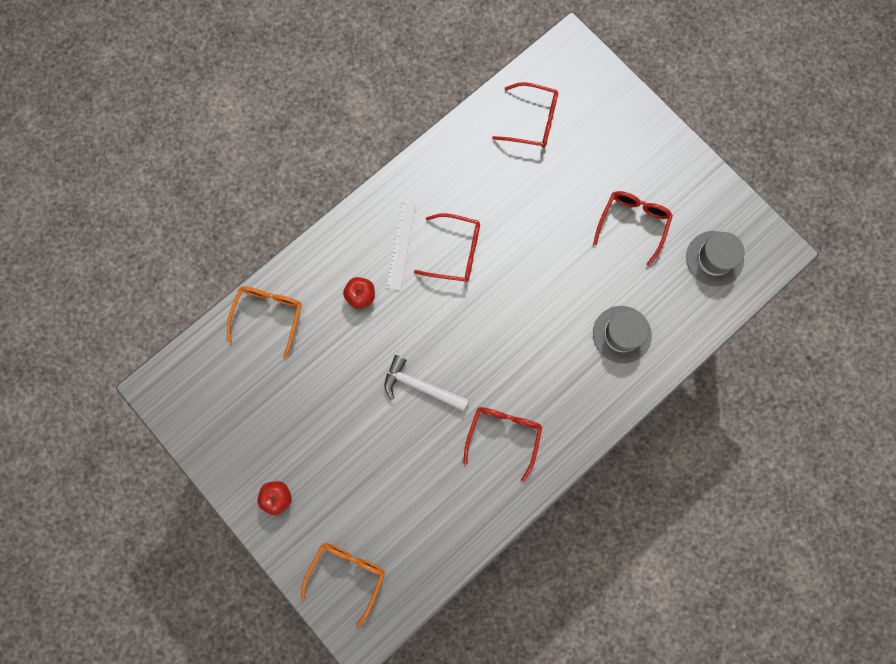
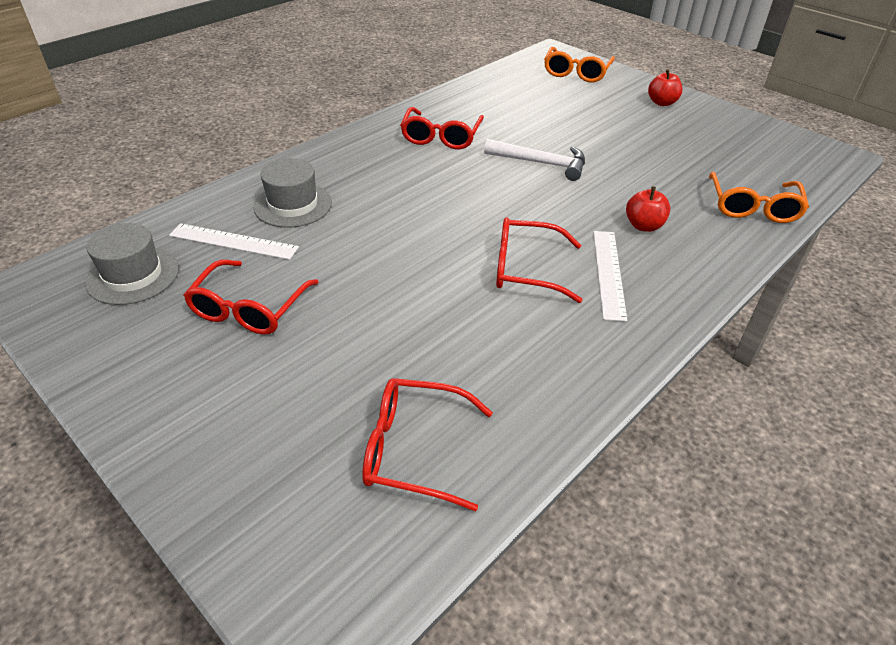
camera: 175 degrees right, 35 degrees down
(657, 291) = (233, 241): none -> white ruler

